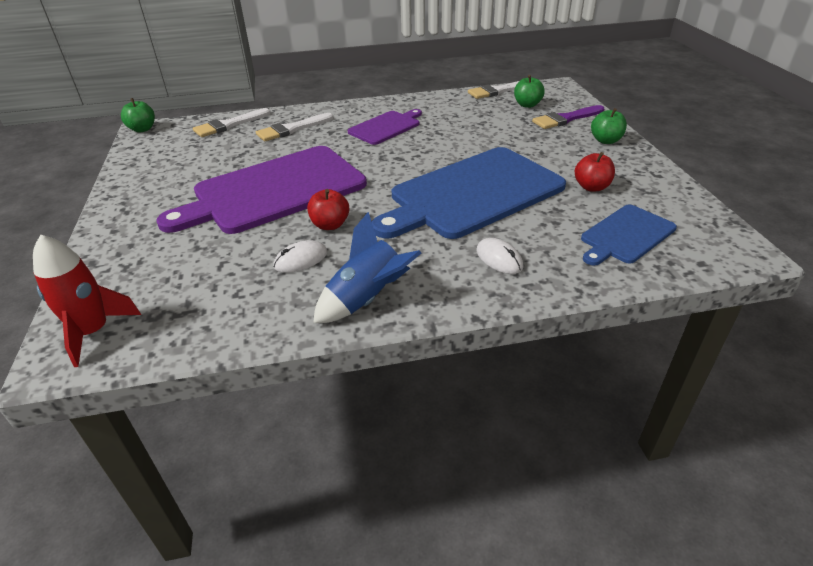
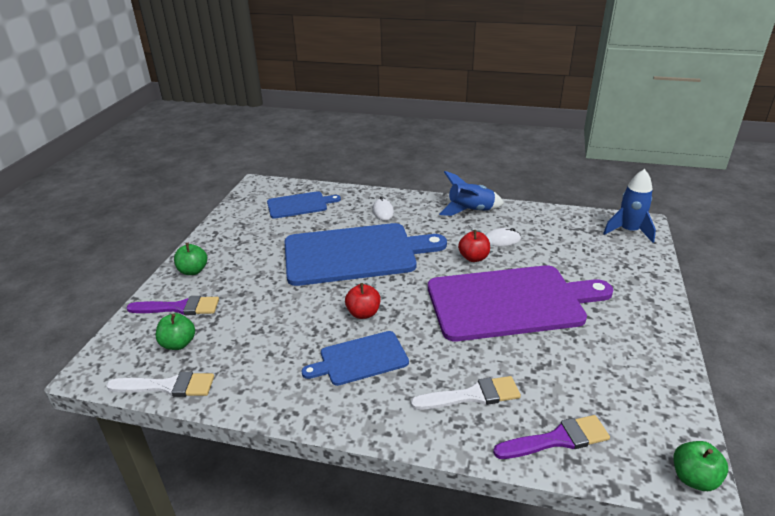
camera: 155 degrees left, 5 degrees down
(93, 332) = (629, 231): red rocket -> blue rocket
(229, 125) = (557, 439): white brush -> purple brush
(386, 127) = (360, 359): purple cutting board -> blue cutting board
(591, 187) = (271, 236): red apple -> red apple (363, 313)

